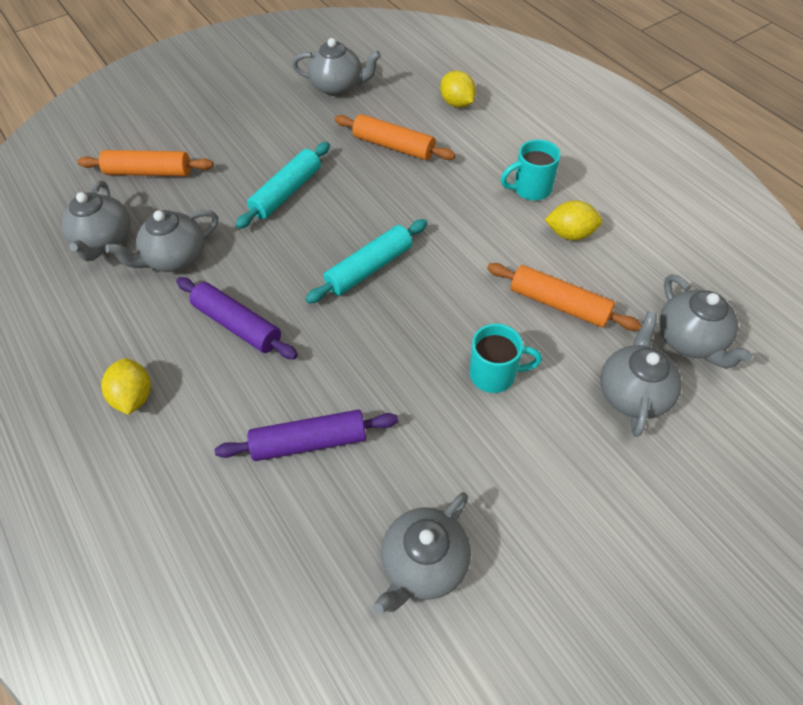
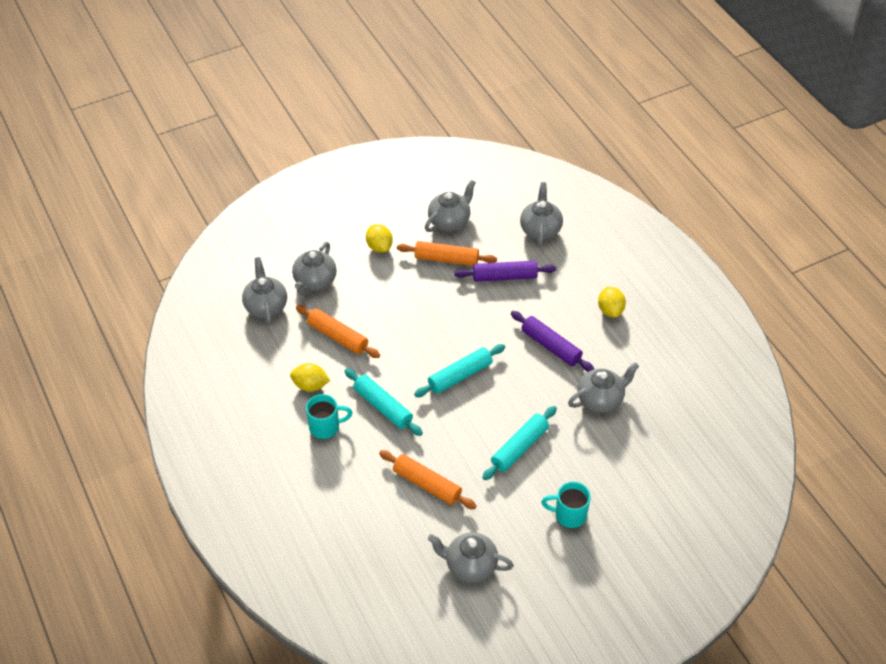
camera: 175 degrees left, 5 degrees down
(105, 241) = (657, 420): grey teapot -> grey teapot (540, 229)
(149, 172) = (637, 482): orange rolling pin -> orange rolling pin (446, 259)
(457, 103) = (361, 528): yellow lemon -> yellow lemon (379, 247)
(466, 219) = (383, 407): none -> turquoise rolling pin
(494, 374) = (392, 300): turquoise mug -> turquoise mug (569, 515)

